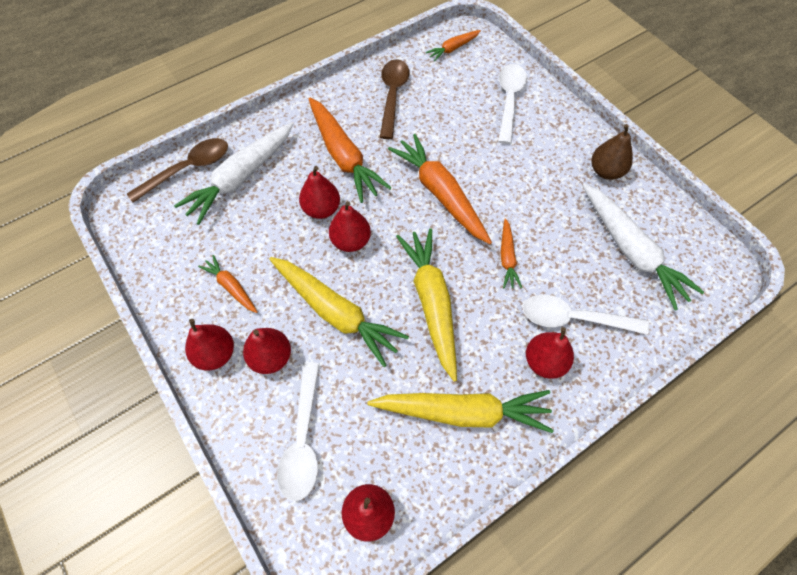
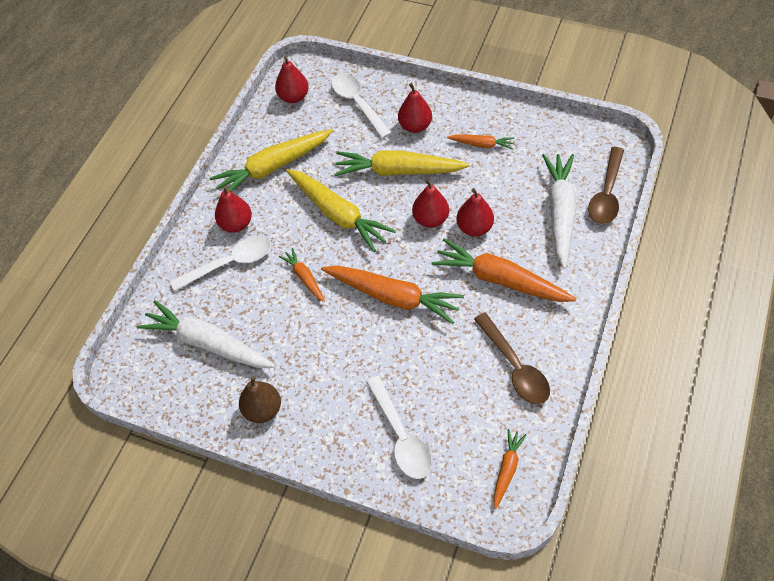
camera: 150 degrees right, 5 degrees down
(215, 354) = (450, 109): red pear -> none

